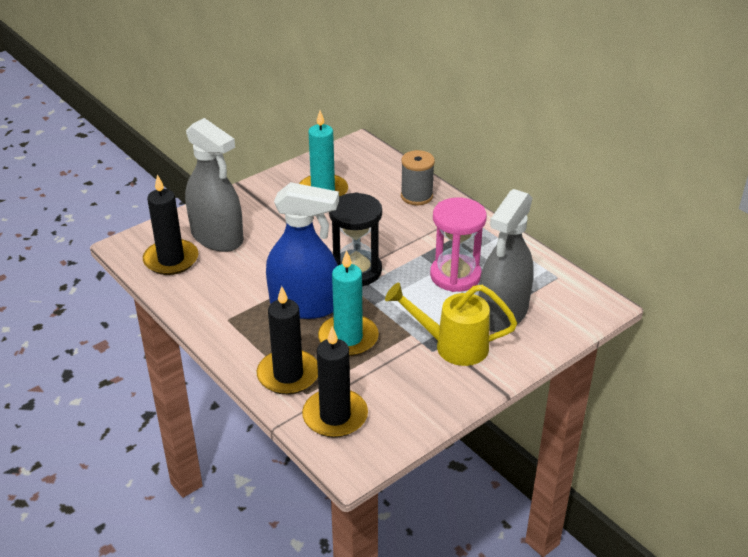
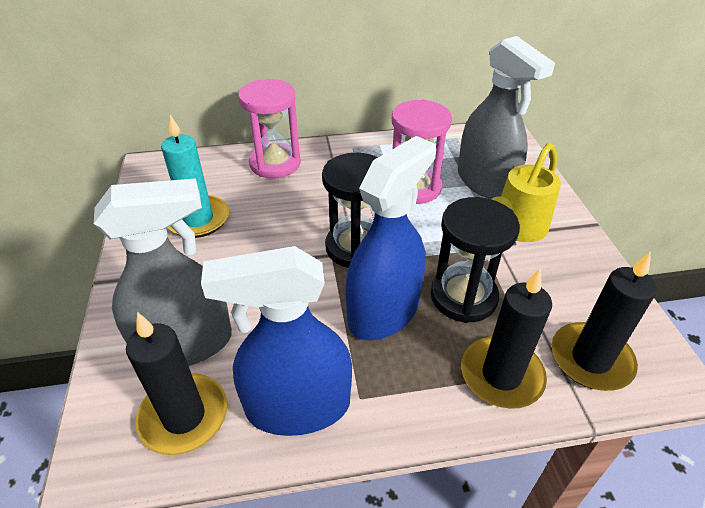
camera: 60 degrees left, 5 degrees up
(205, 297) = (297, 406): none -> blue spray bottle
(348, 338) = (463, 297): turquoise candle -> black hourglass
(416, 196) = (275, 163): grey spool -> pink hourglass

